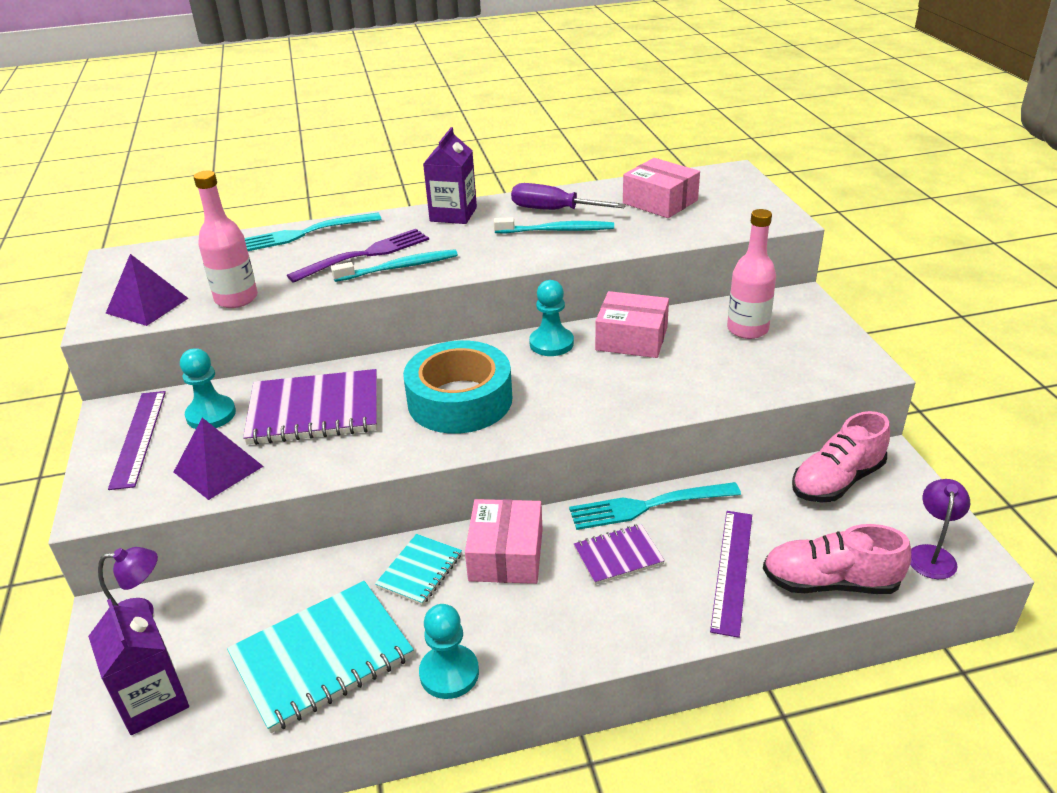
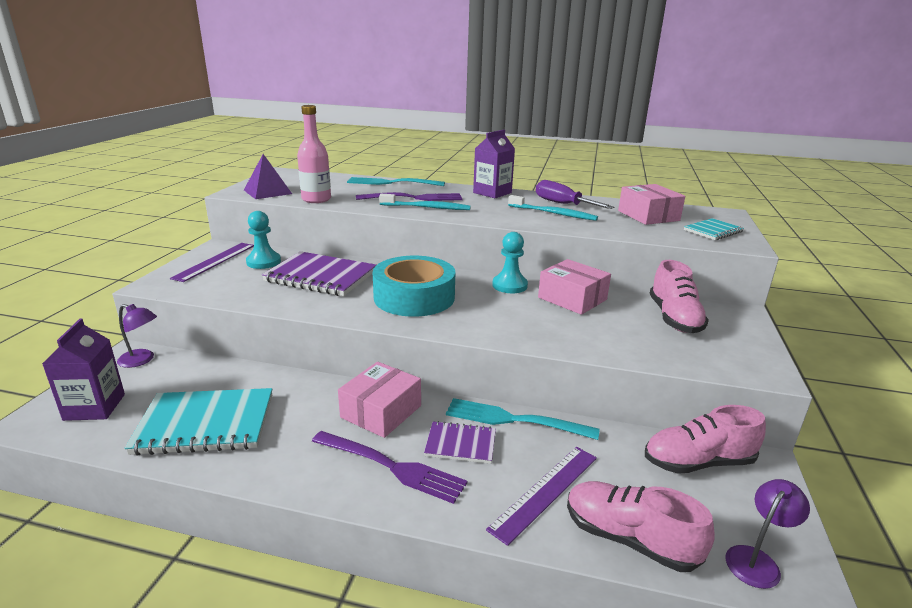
camera: 25 degrees right, 10 degrees down
(218, 469) = (235, 287): purple pyramid -> none
(420, 571) = (316, 399): turquoise notebook -> turquoise notebook (713, 231)
(449, 673) = (268, 469): turquoise pawn -> none
(572, 611) = (391, 467): none -> purple fork
(747, 329) = (674, 318): pink bottle -> pink shoe

